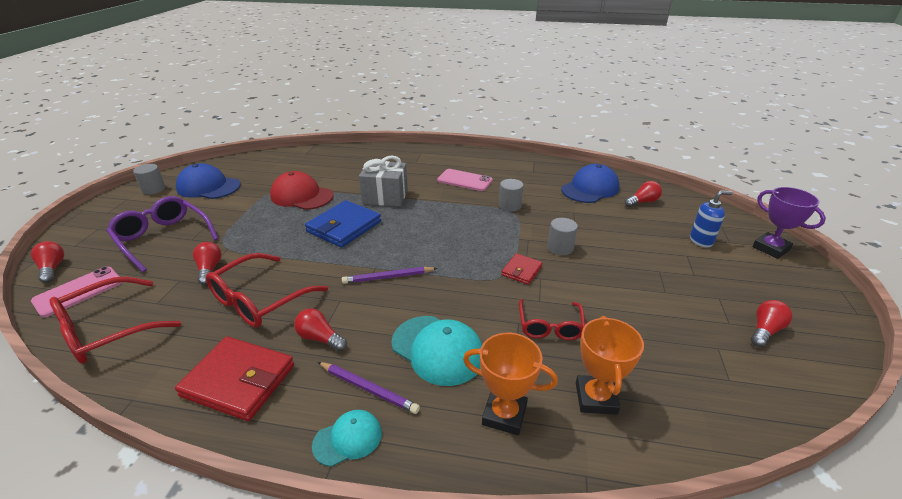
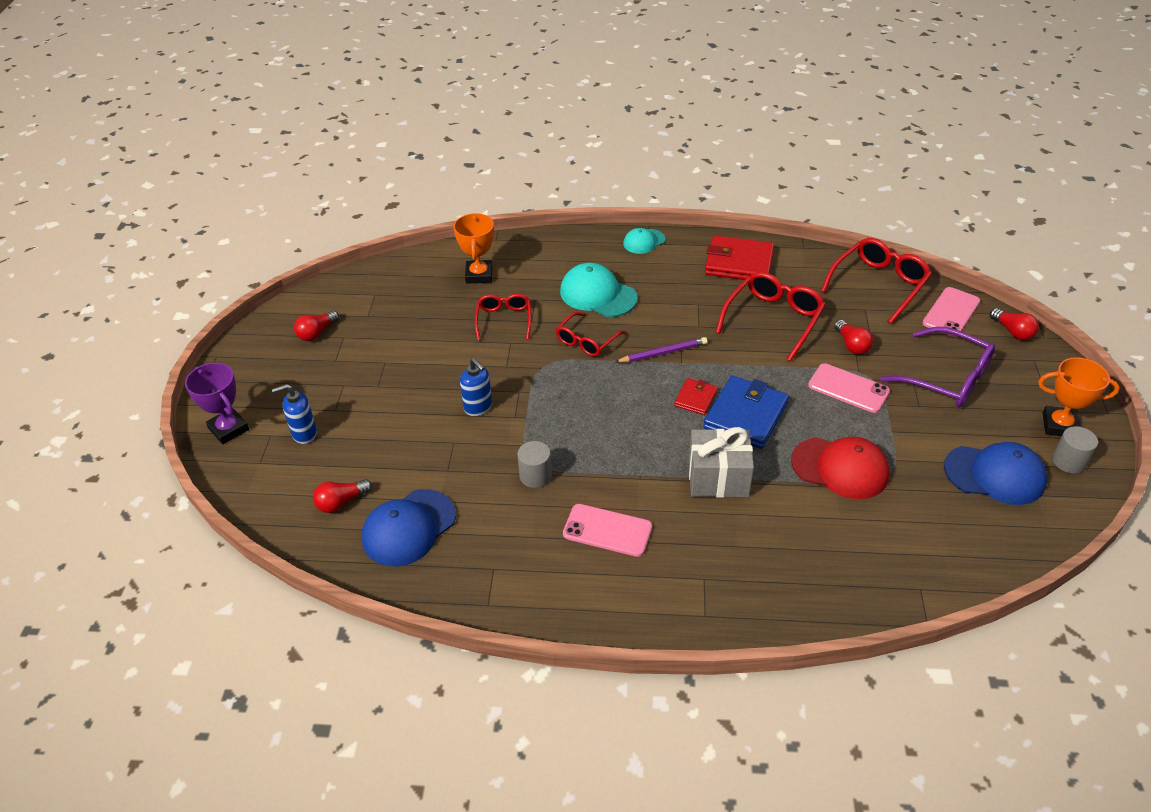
camera: 175 degrees right, 10 degrees up
(249, 237) = (848, 388): none -> pink phone
(320, 338) = (697, 294): red light bulb -> none
(368, 389) = (642, 266): purple pencil -> none
(460, 294) = (586, 341): none -> red glasses
(504, 415) = (544, 261): orange trophy -> orange trophy (1059, 425)
(521, 271) = (525, 373): red wallet -> red wallet (695, 398)
(560, 248) = (478, 407): grey cylinder -> blue soap dispenser

